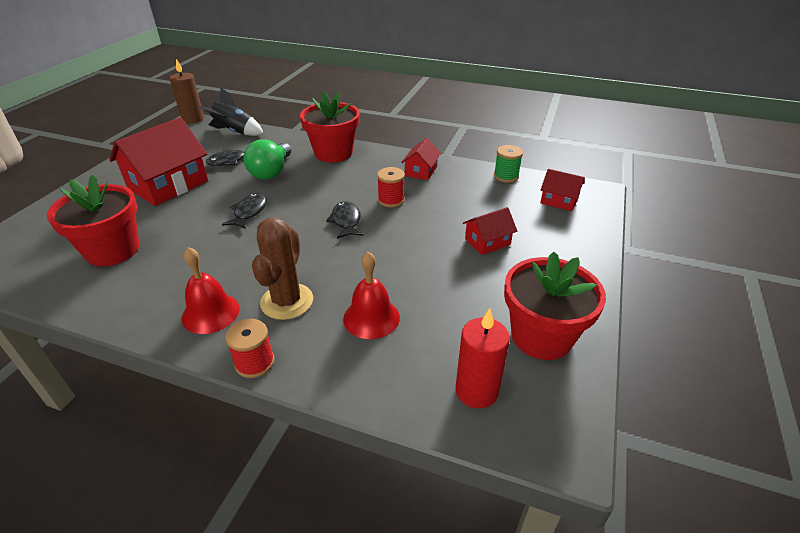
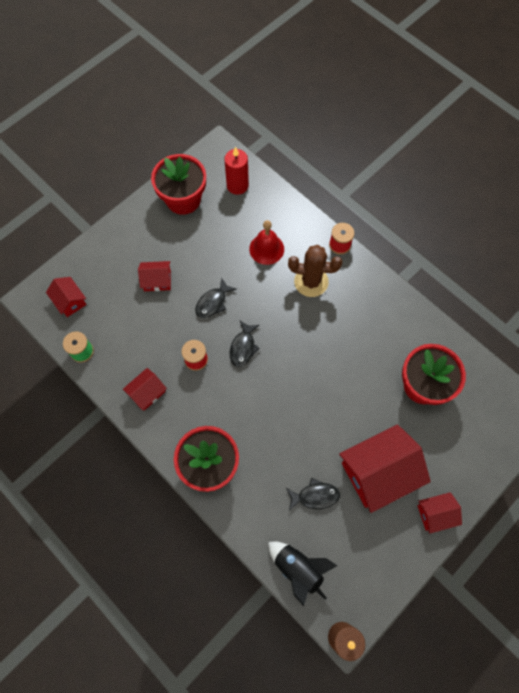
camera: 155 degrees left, 30 degrees up
(108, 178) = (435, 513): none -> red house
(210, 313) = (358, 291): red bell -> none
(249, 212) = (314, 393): black fish -> black fish (213, 302)
(271, 172) = (280, 454): green light bulb -> none
(287, 301) = (311, 282): brown cactus -> brown cactus turned 60 degrees clockwise

